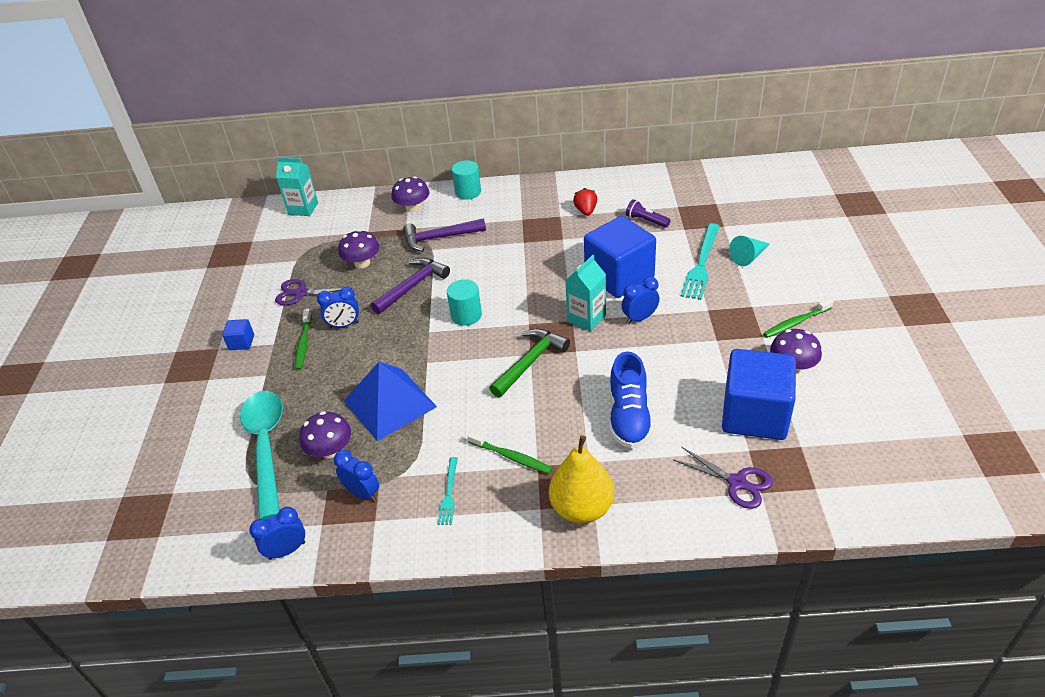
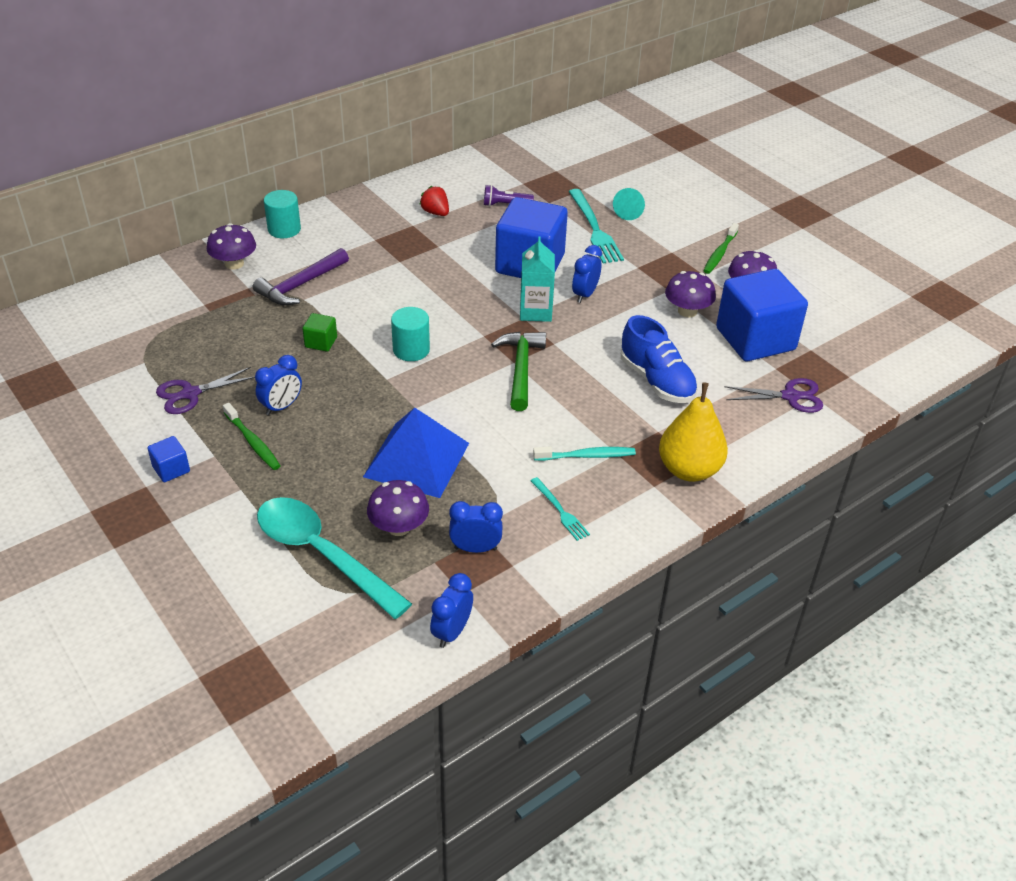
camera: 40 degrees left, 0 degrees up
(303, 208) = (88, 305): turquoise carton -> none
(362, 263) = (234, 338): purple mushroom -> purple mushroom (687, 311)
(412, 286) = (321, 342): purple hammer -> green cube
(511, 457) = (586, 456): green toothbrush -> turquoise toothbrush

